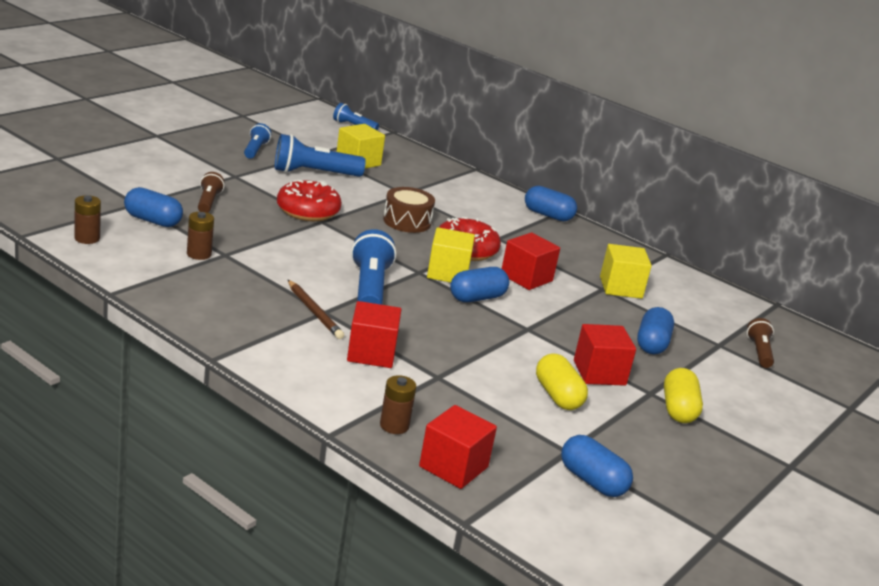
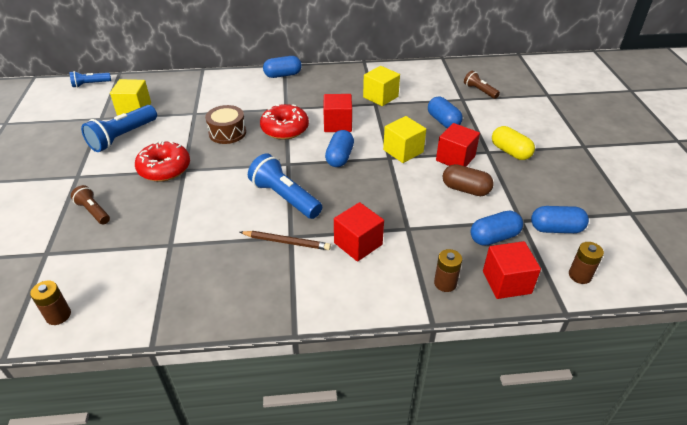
camera: 40 degrees left, 15 degrees up
(153, 220) = (81, 258): blue capsule -> blue capsule (494, 237)
(199, 254) = (154, 259): brown battery -> brown battery (580, 275)
(255, 150) = (57, 145): blue flashlight -> none
(447, 273) = (302, 152): yellow cube -> yellow cube (403, 151)
(558, 396) = (465, 189): yellow capsule -> brown capsule

